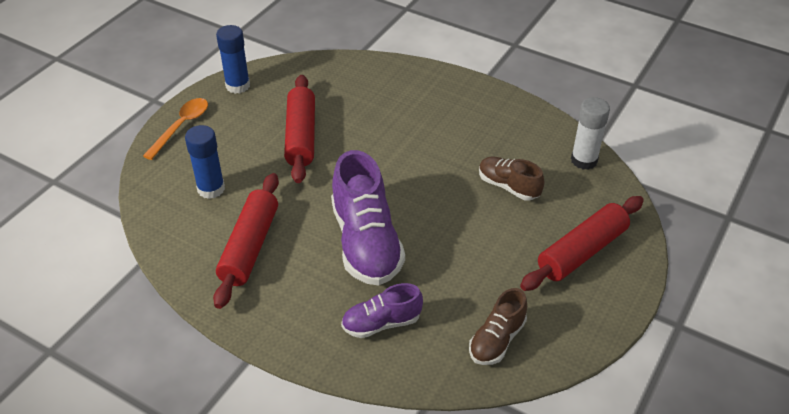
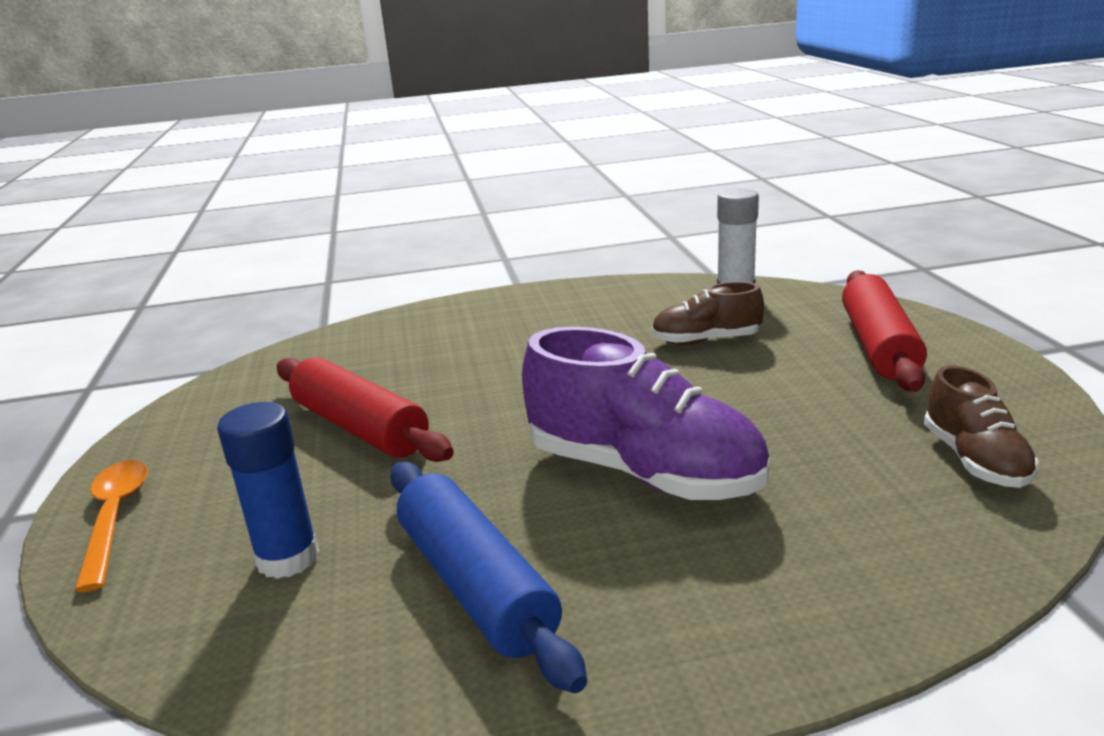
camera: 40 degrees left, 20 degrees down
(238, 86) = (168, 430): blue glue stick -> none
(250, 247) = (476, 585): red rolling pin -> blue rolling pin
(381, 323) = (828, 538): purple shoe -> none

